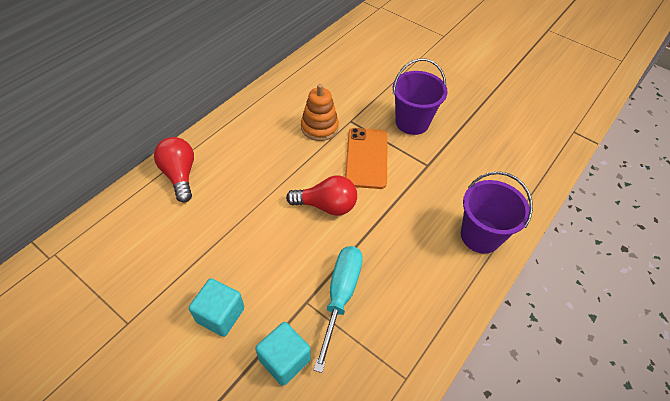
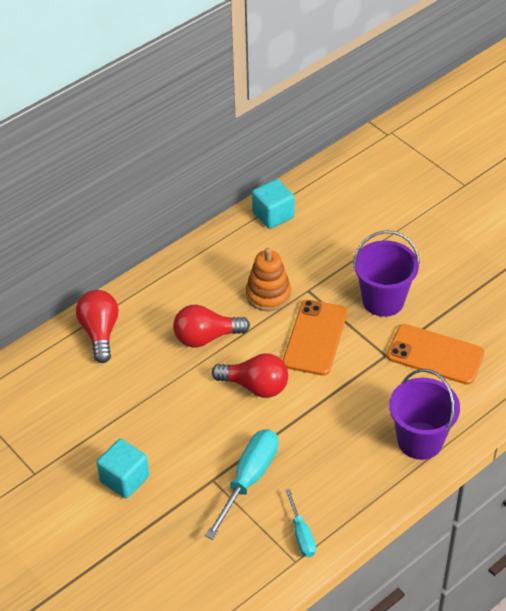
camera: 15 degrees right, 5 degrees down
(275, 168) = (206, 337): none -> red light bulb
(284, 360) = (180, 527): turquoise cube -> turquoise cube (273, 215)
(404, 347) = (301, 535): none -> turquoise screwdriver
(467, 160) = (435, 355): none -> orange phone

